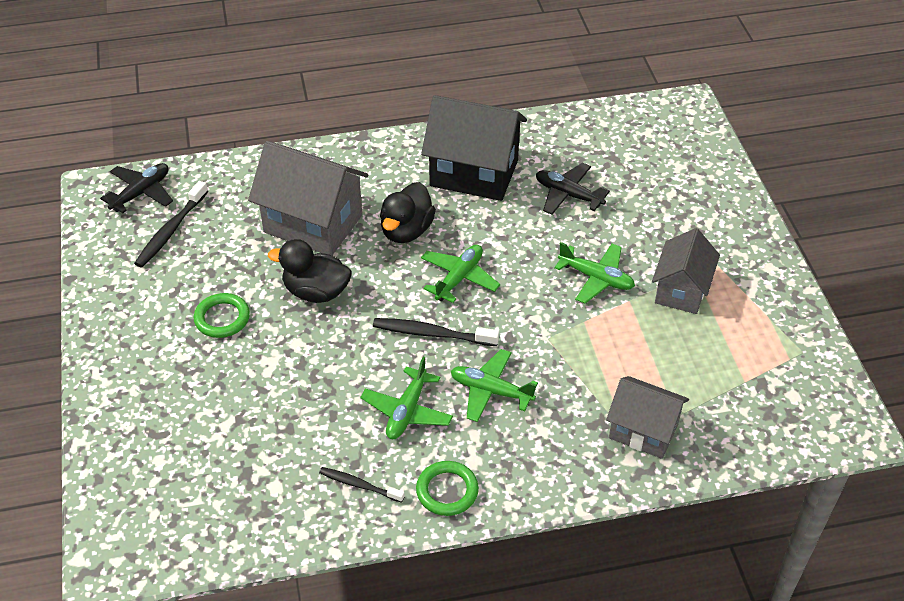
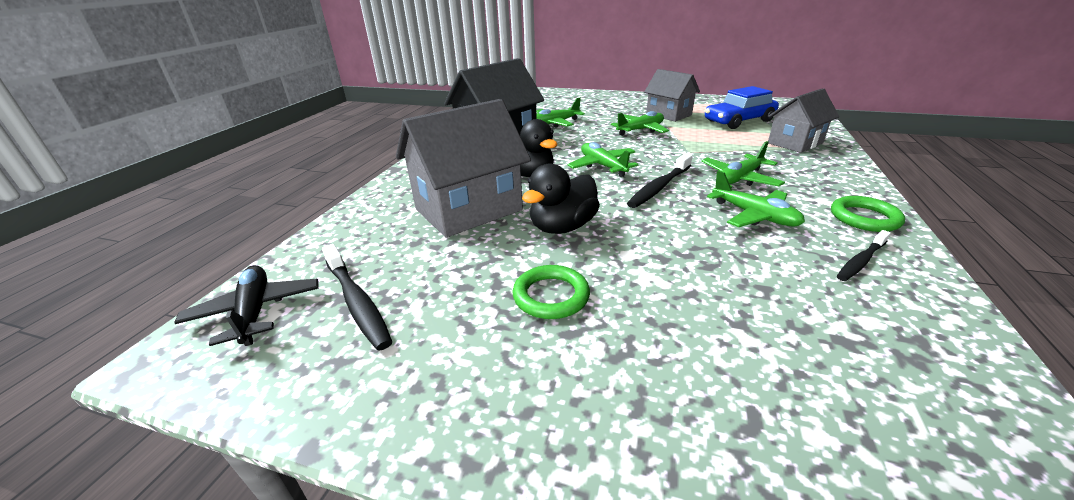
camera: 60 degrees left, 15 degrees down
(568, 195) = (555, 123): black plane -> green plane
(702, 367) = (738, 121): none -> blue car

